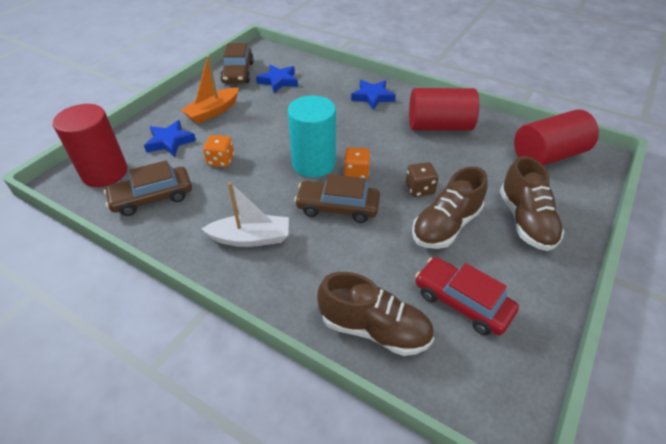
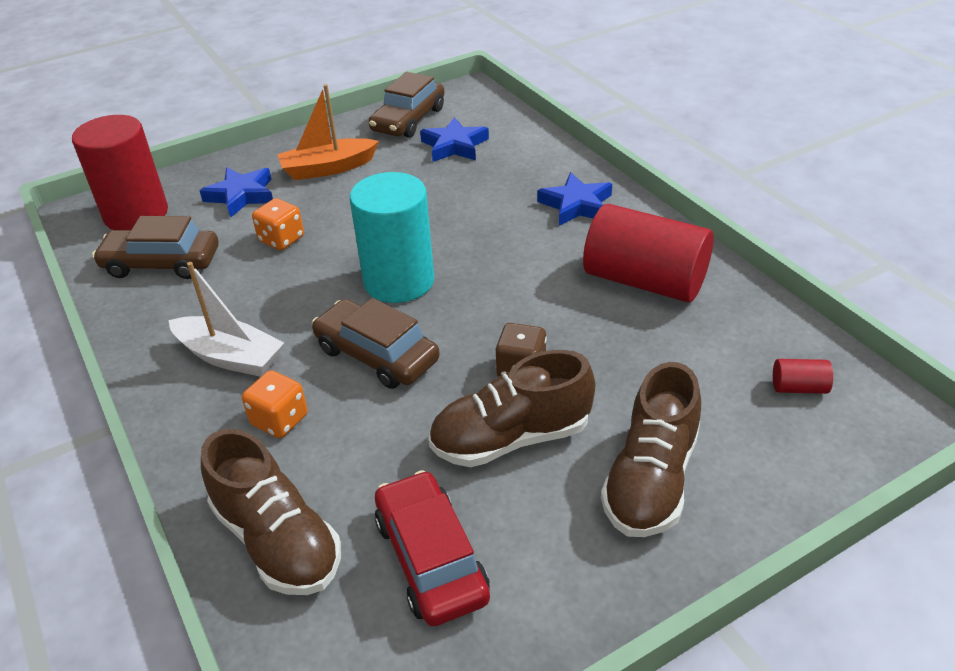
camera: 30 degrees right, 5 degrees down
(356, 173) = (447, 314): orange dice -> orange dice (279, 420)
(548, 155) = (798, 387): red cylinder -> red cylinder, size x0.40

